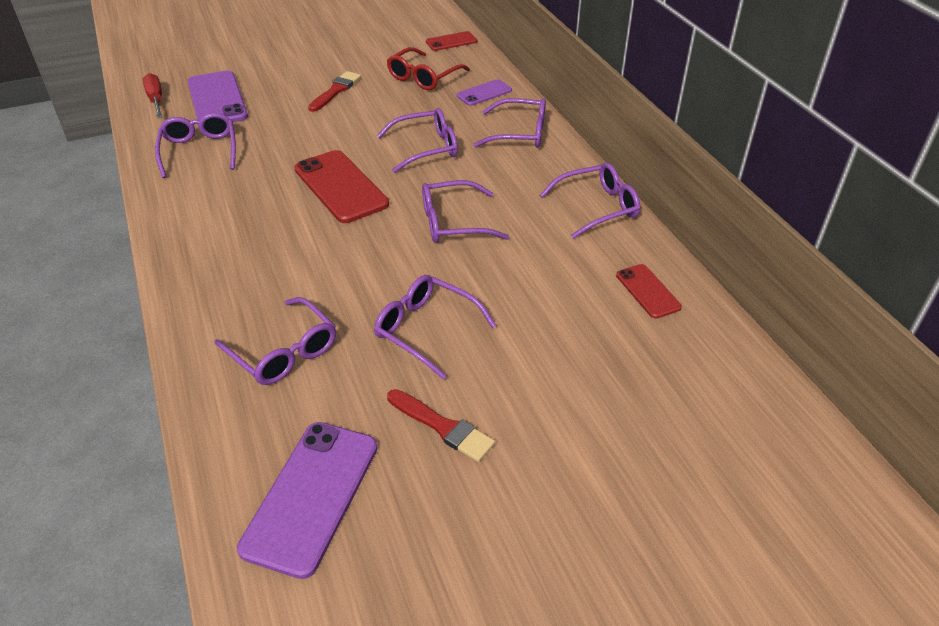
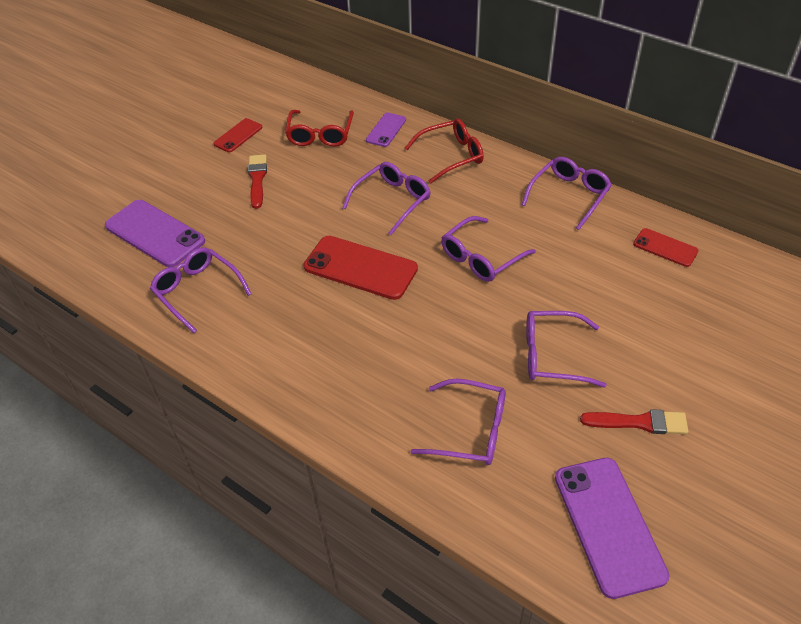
camera: 30 degrees left, 5 degrees up
(156, 100) = (93, 259): red screwdriver -> none
(451, 41) = (307, 90): red phone -> red phone (238, 135)
(519, 133) = (451, 156): purple glasses -> red glasses

